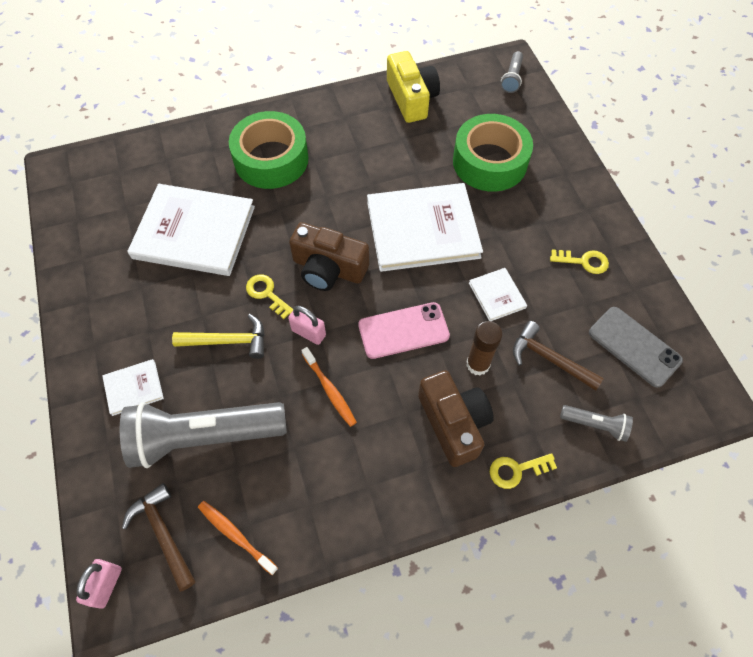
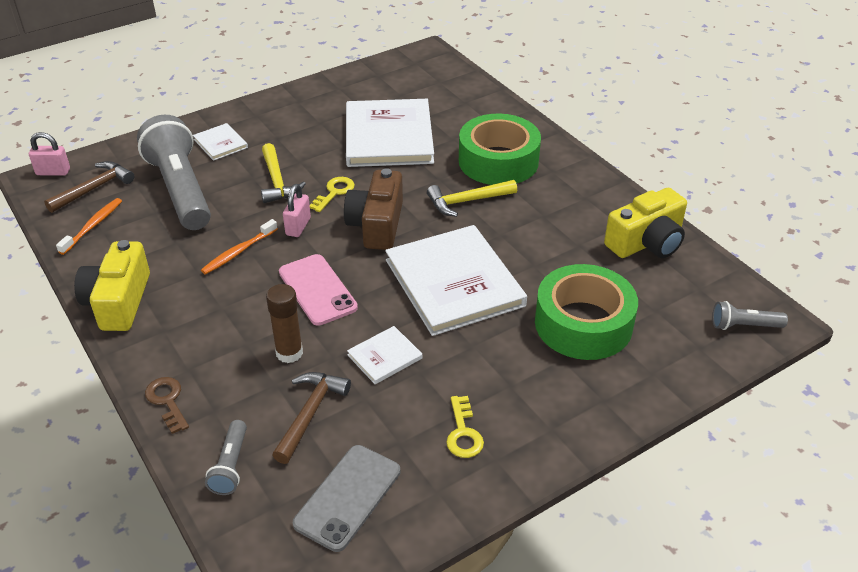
camera: 75 degrees right, 20 degrees down
(320, 195) = (467, 201): none -> yellow hammer
(372, 510) = (118, 302): none -> yellow camera
(453, 423) = (216, 344): brown camera -> none
(516, 470) = (167, 401): yellow key -> brown key

